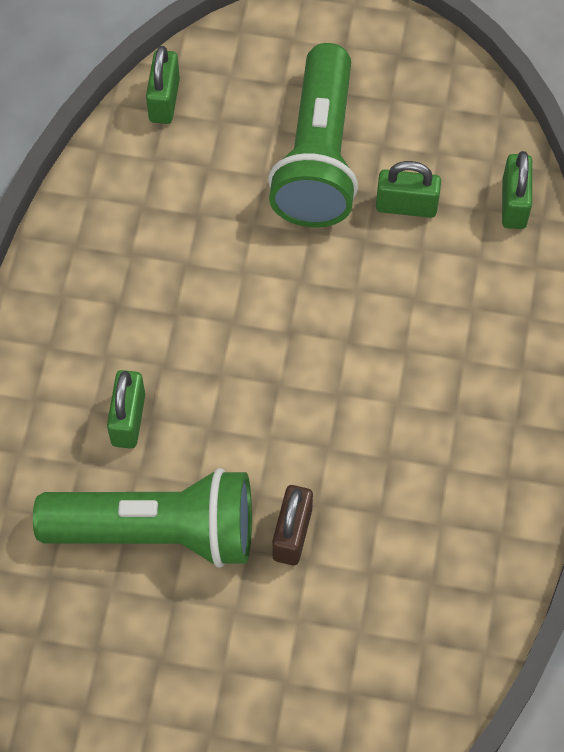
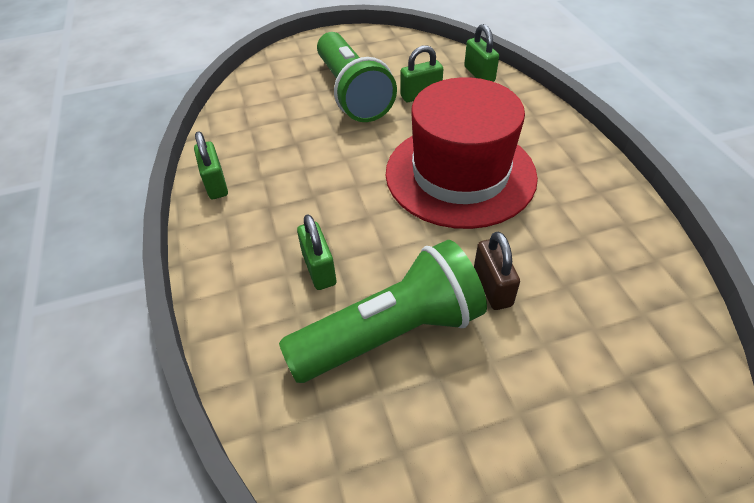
camera: 25 degrees left, 15 degrees down
(164, 100) = (240, 101): green padlock -> green padlock (216, 184)
(364, 367) = (460, 174): none -> red hat

